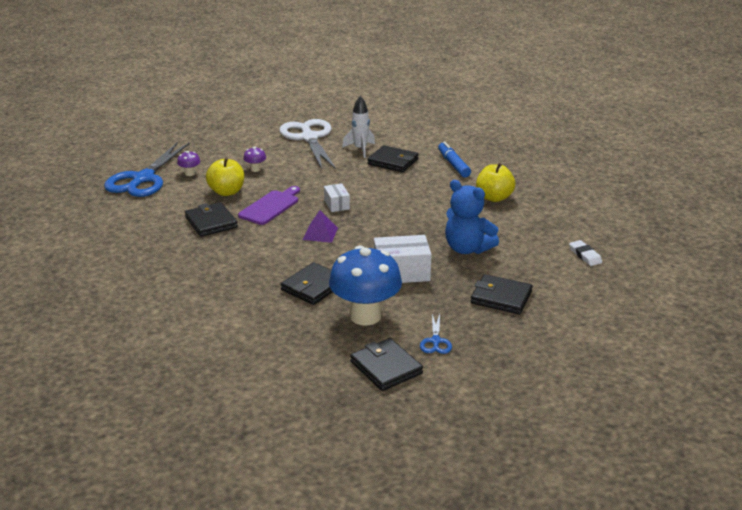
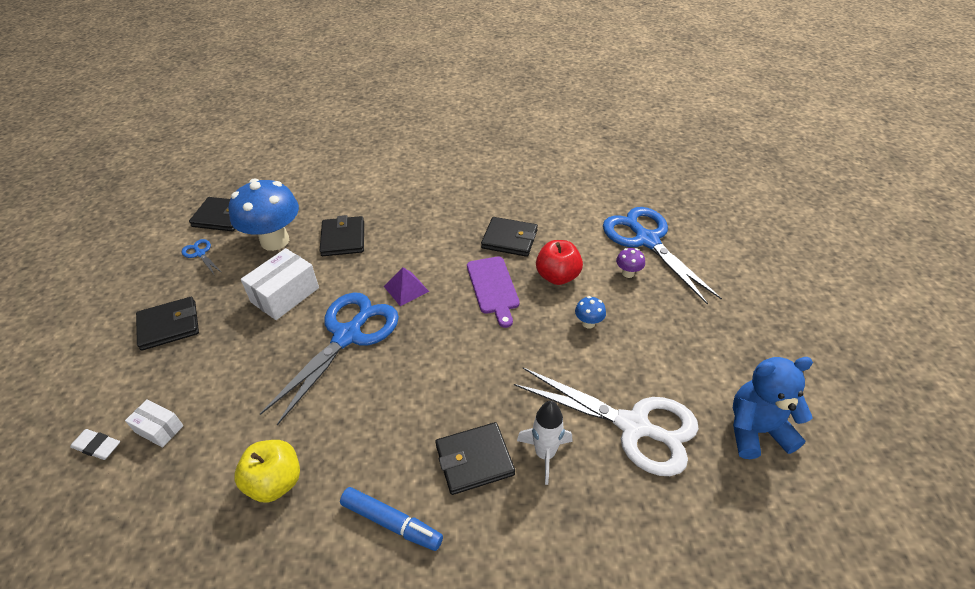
camera: 135 degrees right, 15 degrees up
(227, 192) = (557, 276): yellow apple -> red apple
(255, 169) = (588, 323): purple mushroom -> blue mushroom
(336, 204) = (439, 333): white box -> white box (159, 429)
(389, 230) = (347, 336): none -> blue scissors
(467, 249) = (245, 365): blue teddy bear -> blue teddy bear (756, 430)

